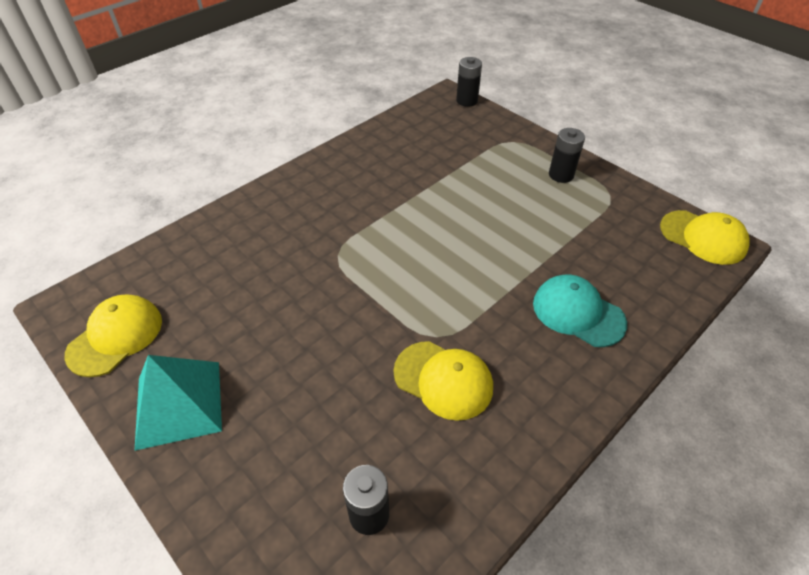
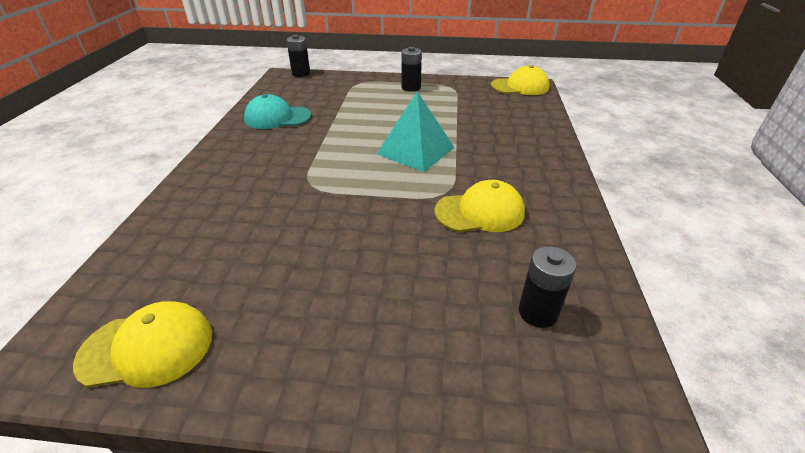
camera: 40 degrees left, 10 degrees down
(116, 337) = (147, 348): yellow cap -> yellow cap turned 90 degrees clockwise
(178, 404) = (290, 353): turquoise pyramid -> turquoise pyramid (415, 150)
(578, 313) = (507, 142): turquoise cap -> turquoise cap (277, 117)

